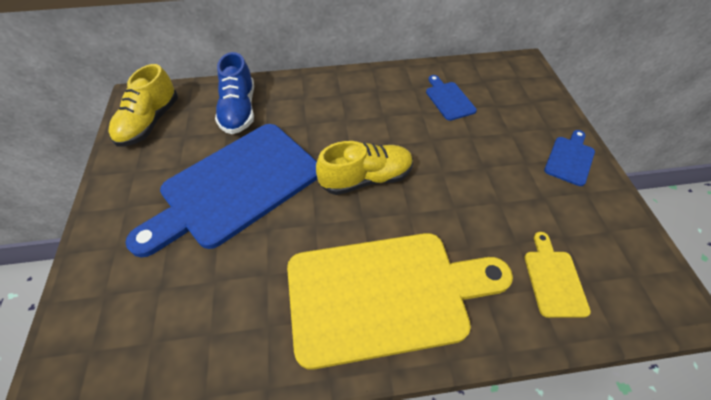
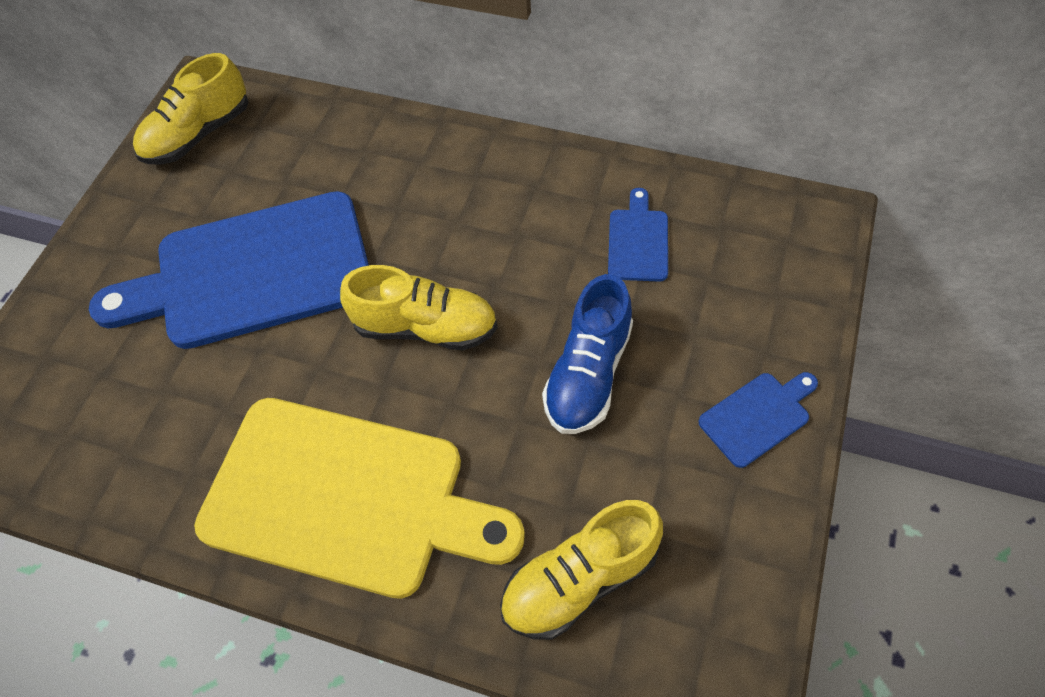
camera: 30 degrees right, 5 degrees up
(239, 110) = (320, 154): blue shoe -> blue shoe (588, 374)
(553, 279) = (580, 580): yellow cutting board -> yellow shoe

